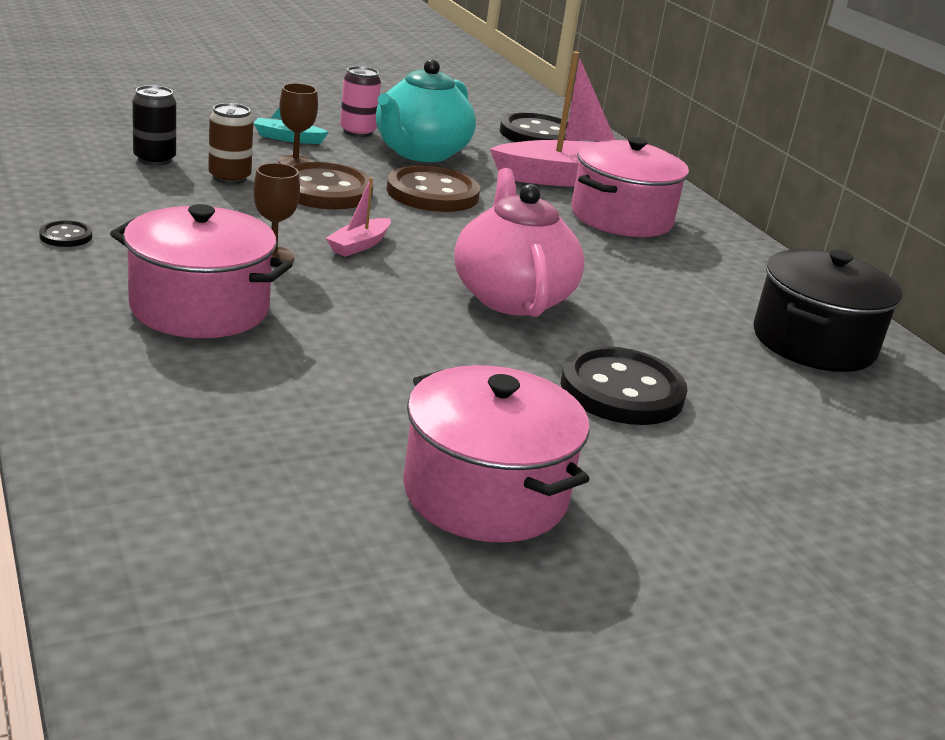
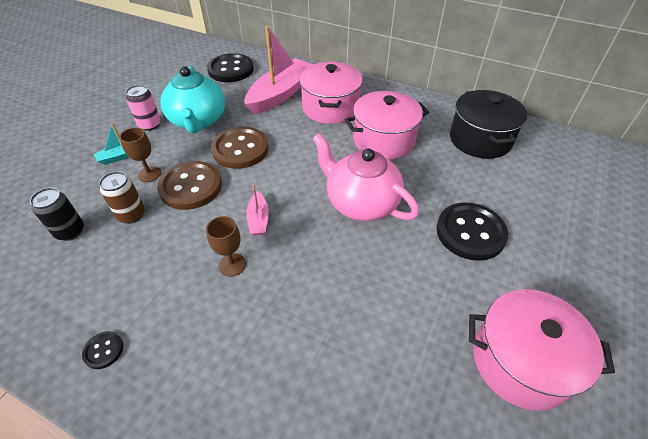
camera: 35 degrees left, 20 degrees up
(200, 308) = (251, 345): pink pot -> pink pot (383, 140)

